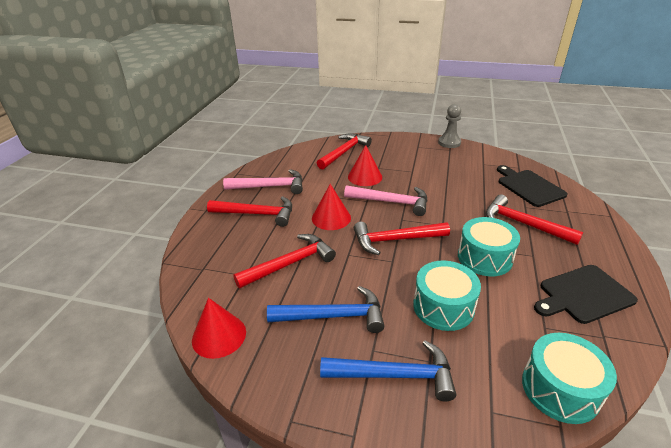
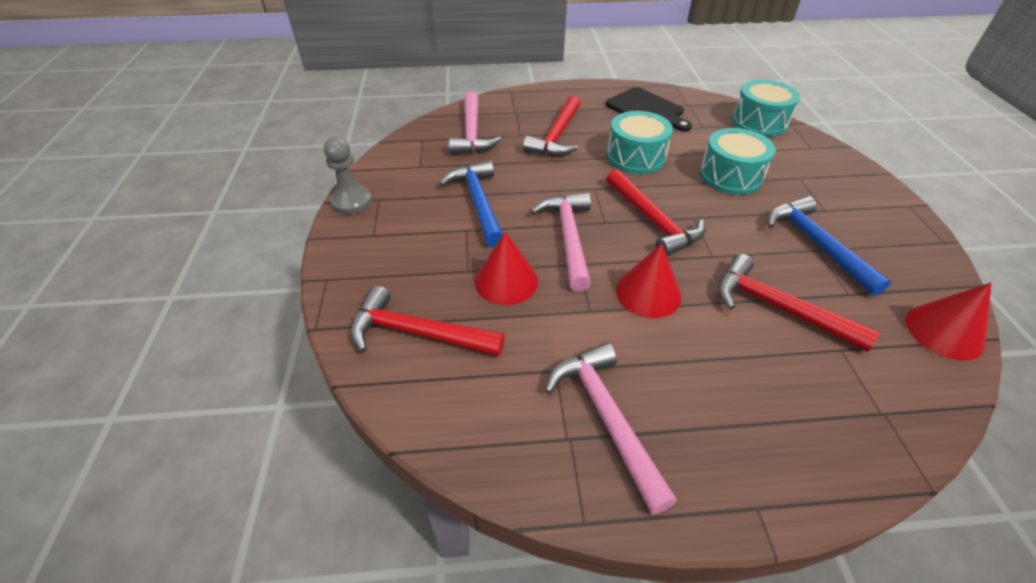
camera: 110 degrees left, 10 degrees up
(257, 214) = (705, 400): red hammer -> none
(394, 375) = (835, 194): blue hammer -> blue hammer (478, 203)
(529, 187) = (472, 133): black cutting board -> pink hammer

